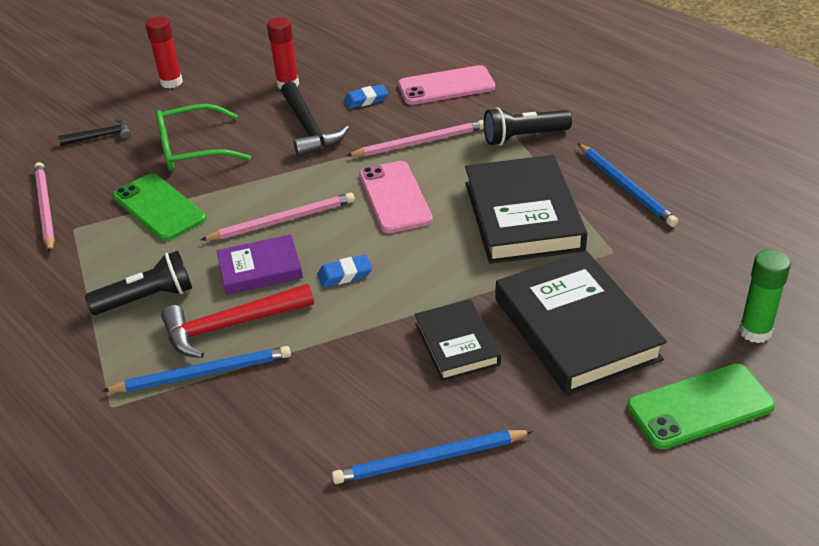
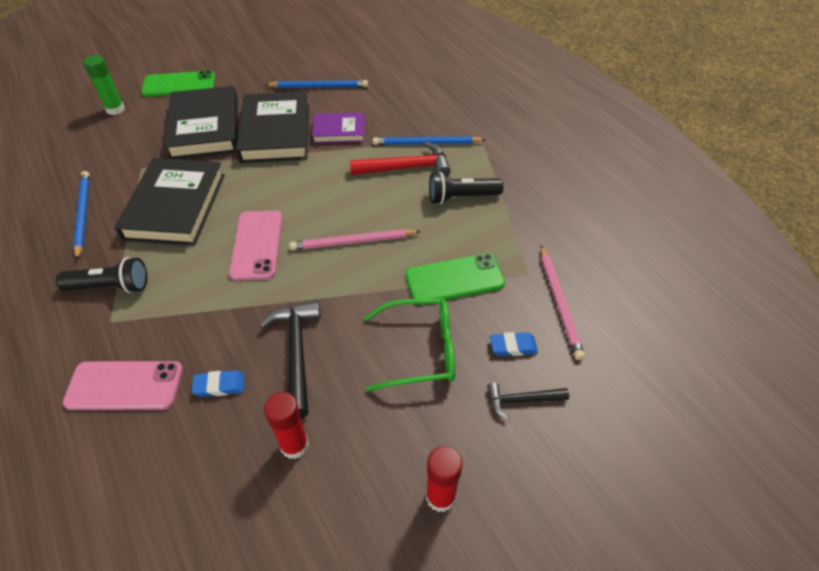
camera: 170 degrees left, 10 degrees up
(159, 208) = (454, 279): green phone -> green phone turned 75 degrees counterclockwise
(260, 269) = (379, 203): purple book -> purple book (339, 131)
(345, 274) = (322, 187): blue eraser -> blue eraser (513, 346)
(420, 142) = (202, 303): pink pencil -> none
(457, 344) = (276, 132): black book -> black book, size x1.77

